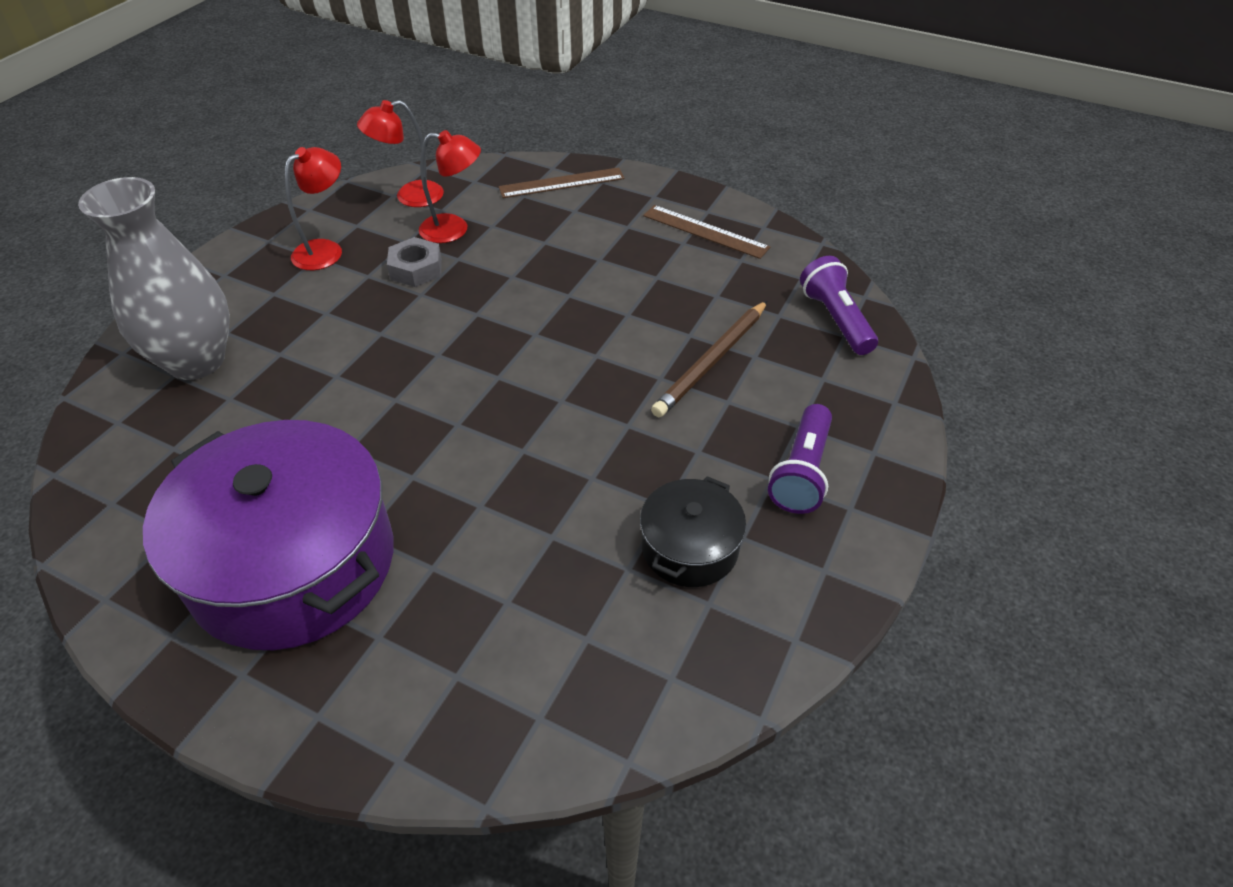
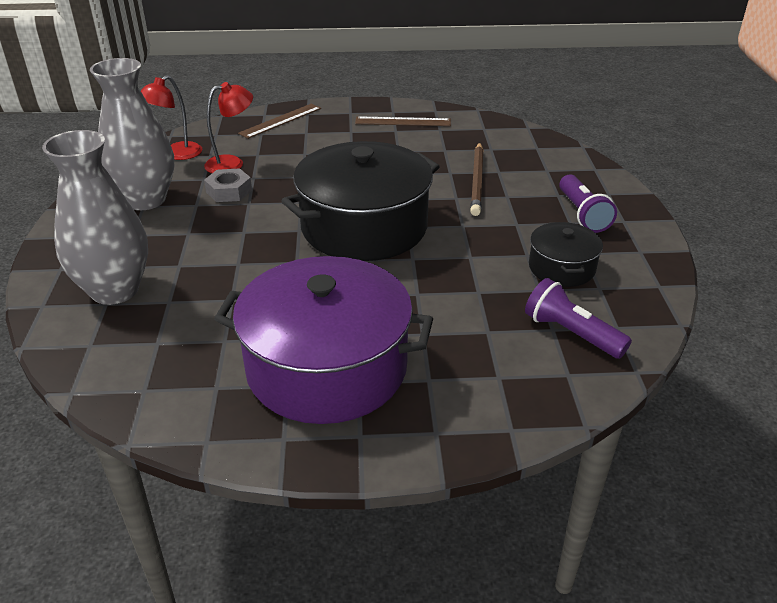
camera: 30 degrees left, 10 degrees down
(326, 250) = (145, 200): red lamp -> grey vase
(511, 379) = (364, 227): none -> black pot
(836, 319) = (524, 142): purple flashlight -> purple flashlight (571, 333)

